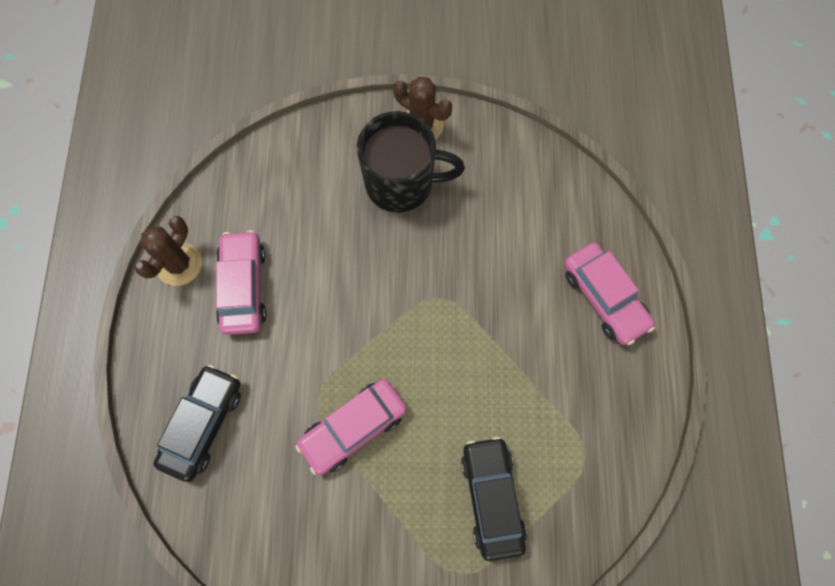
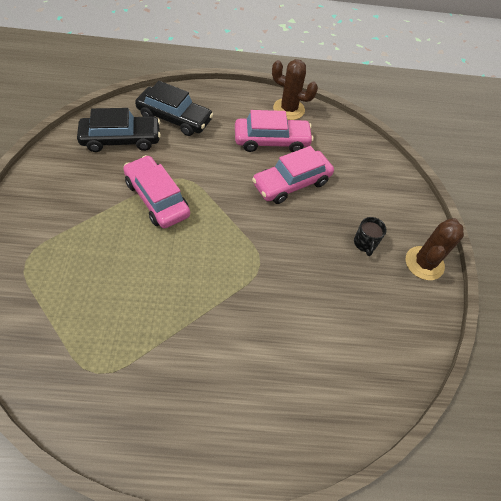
camera: 85 degrees right, 15 degrees down
(401, 183) = (365, 243): black mug -> black mug, size x0.40
(492, 498) = (79, 289): black car -> black car (121, 139)
(604, 298) = (255, 414): pink car -> pink car (291, 183)

